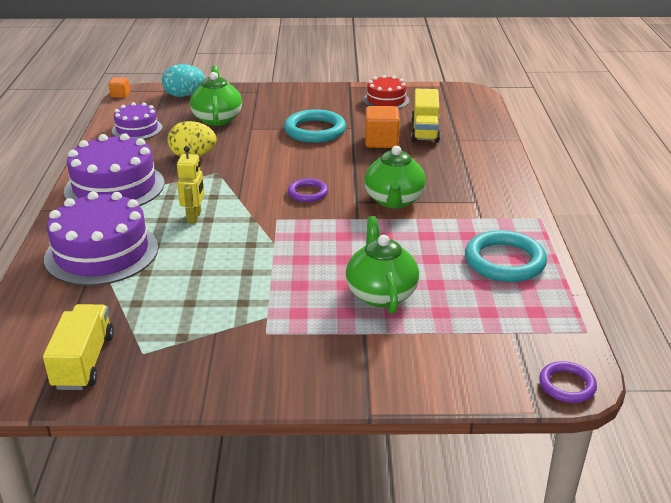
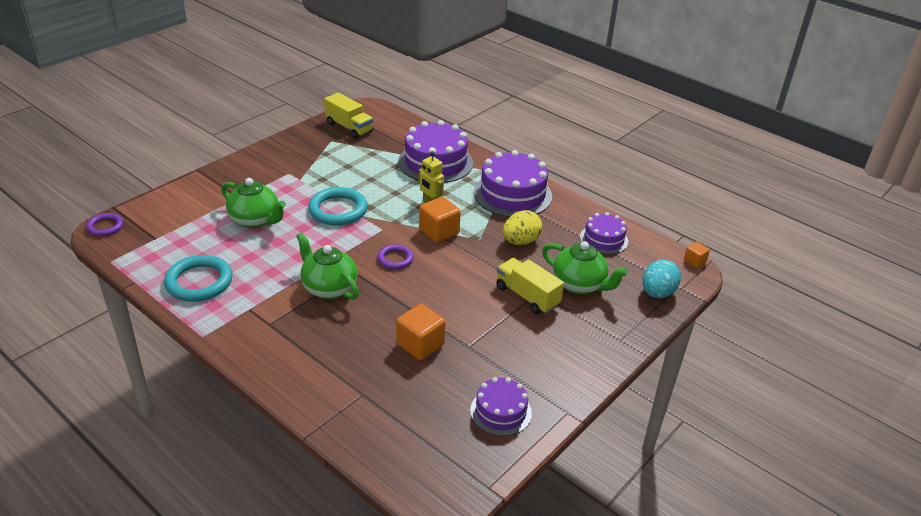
camera: 130 degrees right, 5 degrees up
(235, 193) = (439, 232): none -> orange cube
(315, 130) = (490, 322): turquoise ring -> turquoise ring (338, 210)
(386, 100) = (500, 411): red cake -> purple cake
(425, 131) = (404, 386): yellow truck -> yellow truck (527, 296)

